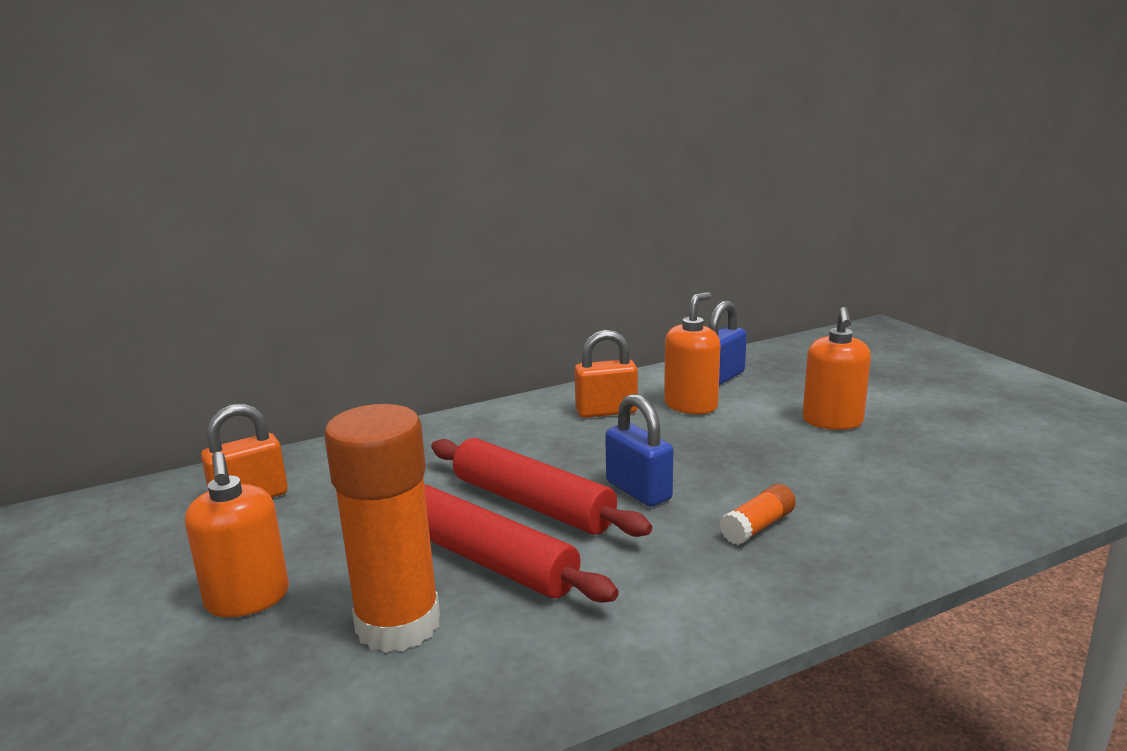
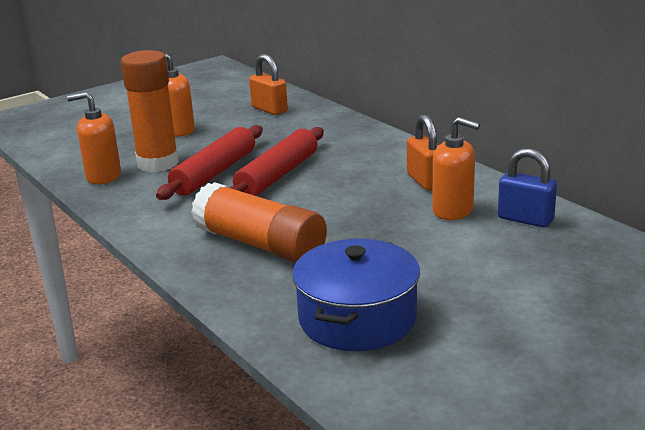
camera: 80 degrees right, 5 degrees up
(638, 491) = (301, 204): blue padlock -> none
(757, 526) = (260, 244): orange glue stick -> orange glue stick, size x2.29
(832, 421) = (448, 272): orange soap dispenser -> orange soap dispenser (103, 176)
(941, 475) = (357, 318): none -> blue pot

